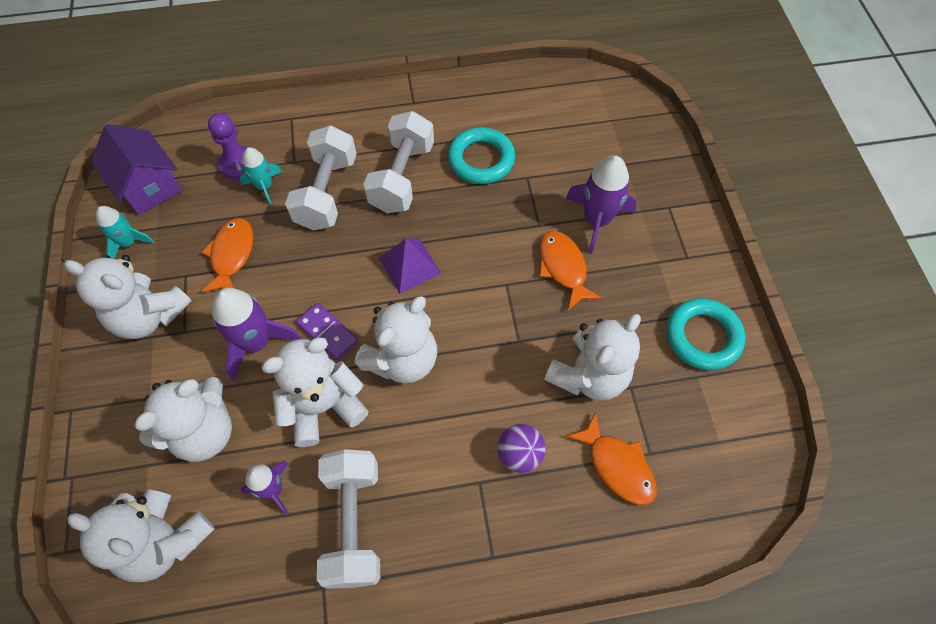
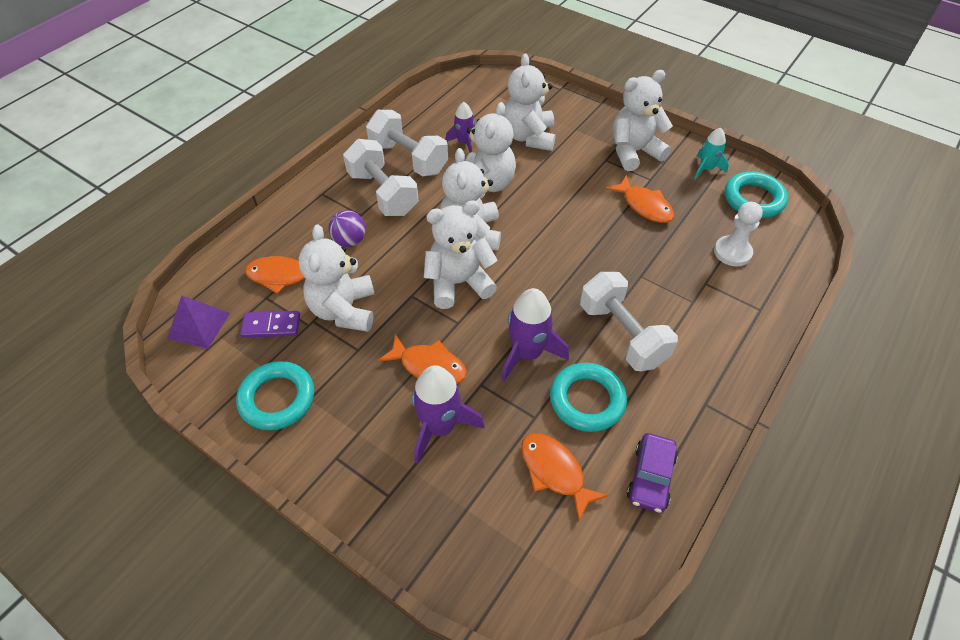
camera: 135 degrees right, 10 degrees down
(148, 186) = (753, 199): purple house -> turquoise ring
(165, 541) = (487, 101): white teddy bear -> white teddy bear (458, 283)
(239, 164) = (732, 252): purple pawn -> white pawn
(256, 343) = (561, 182): purple rocket -> purple rocket (527, 353)
(264, 186) = (694, 253): turquoise rocket -> none
(327, 193) = (652, 282): white dumbbell -> white dumbbell (382, 193)
(327, 332) = (532, 214): purple domino -> purple domino (271, 326)
(409, 265) = (535, 283): purple pyramid -> purple pyramid (198, 325)
(498, 97) = (650, 477): none -> purple car
(550, 140) = (554, 472): none -> orange fish

